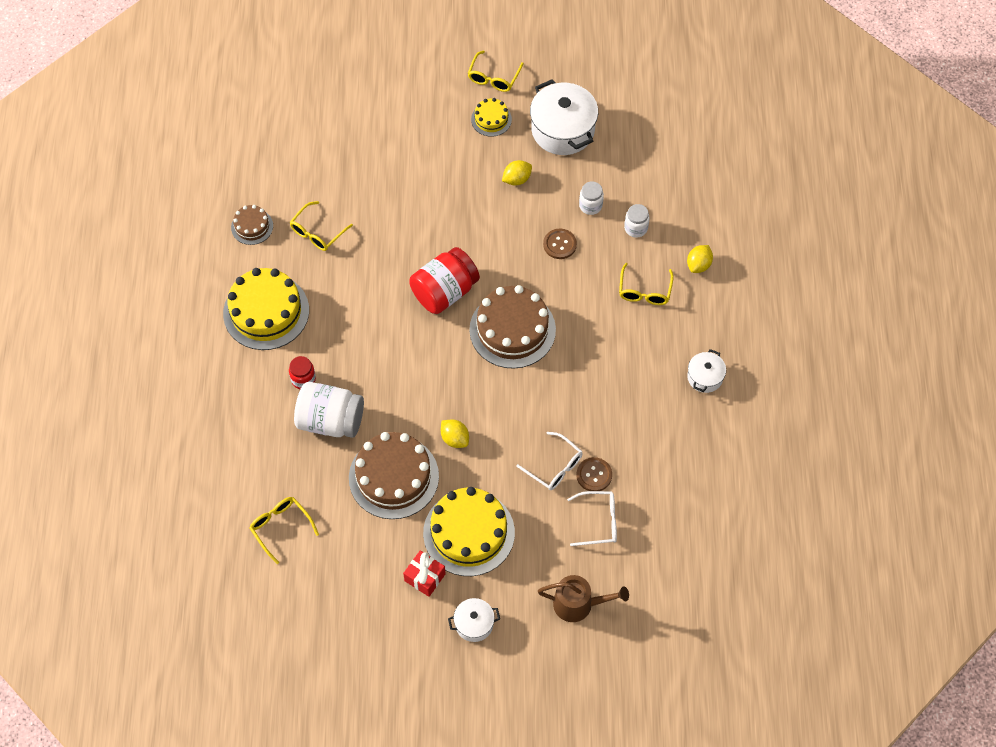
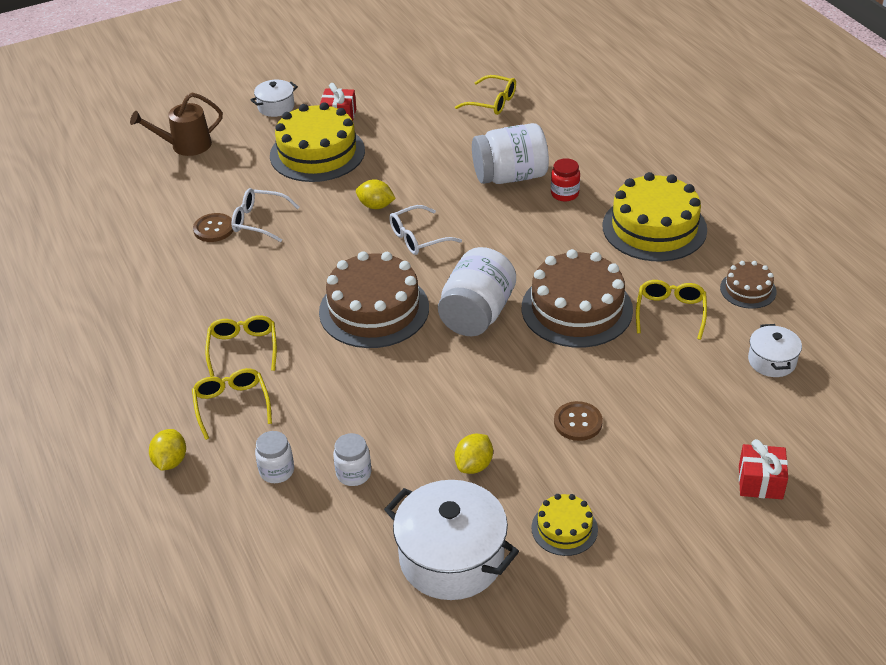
camera: 155 degrees right, 20 degrees down
(364, 97) = (760, 482): none -> red gift
(393, 477) = (416, 162): brown cake -> brown cake (576, 309)
(444, 292) = (477, 314): red jar -> white jar
(493, 77) = (606, 592): yellow glasses -> yellow glasses (243, 348)
(559, 244) = (369, 413): brown button -> brown button (578, 422)
(598, 521) = (192, 200): white glasses -> white glasses (418, 238)
(705, 377) = (120, 349): white pot -> white pot (772, 361)

